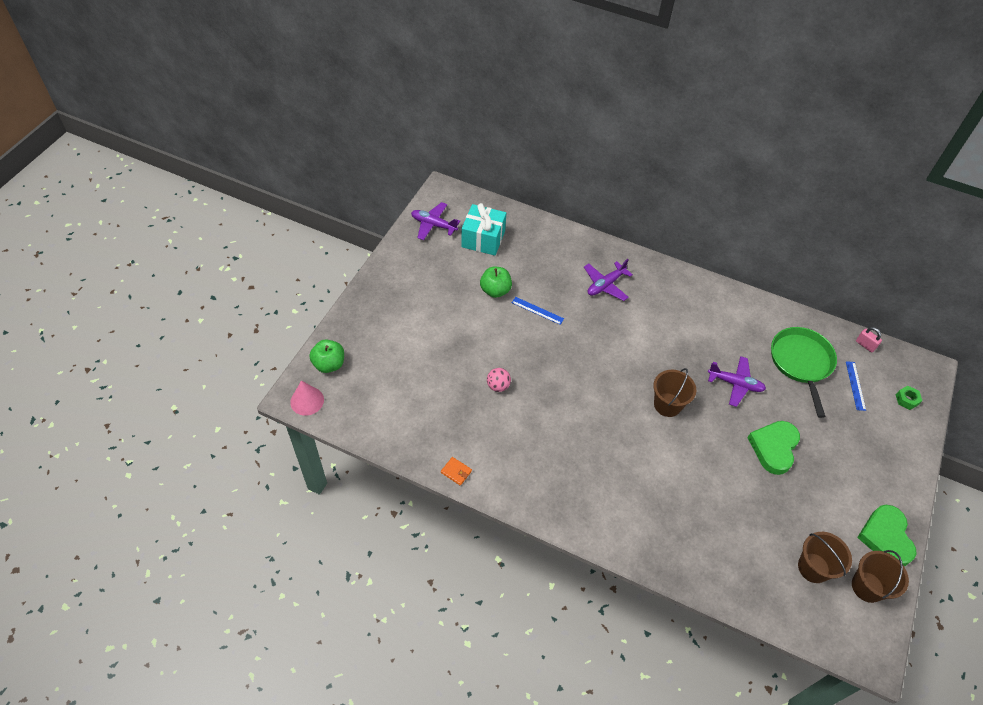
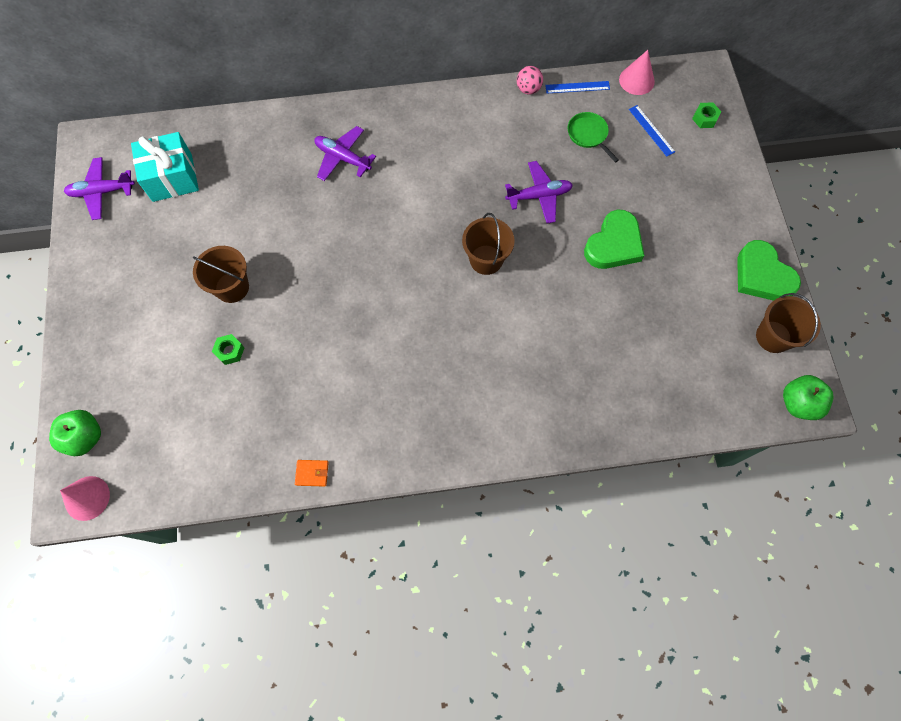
camera: 30 degrees left, 15 degrees up
(451, 364) = (230, 351): none -> green nut
(495, 290) = (225, 233): green apple -> green apple (798, 403)
(498, 386) = (297, 345): pink ball -> pink ball (528, 89)
(537, 310) = (287, 230): blue ruler -> blue ruler (577, 87)
(605, 285) = (343, 158): purple plane -> purple plane turned 105 degrees clockwise
(774, 448) = (614, 244): green heart -> green heart turned 135 degrees counterclockwise
(801, 363) = (588, 135): green pan -> green pan, size x0.54
(813, 568) = (717, 348): brown bucket -> brown bucket (232, 287)
(865, 345) = (636, 80): pink padlock -> pink cone

